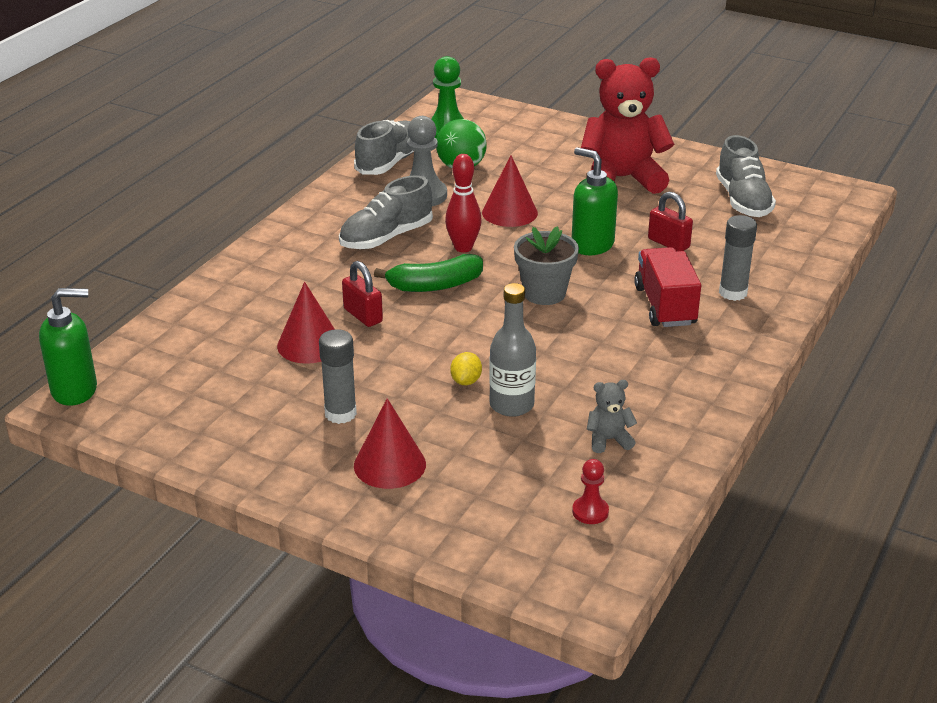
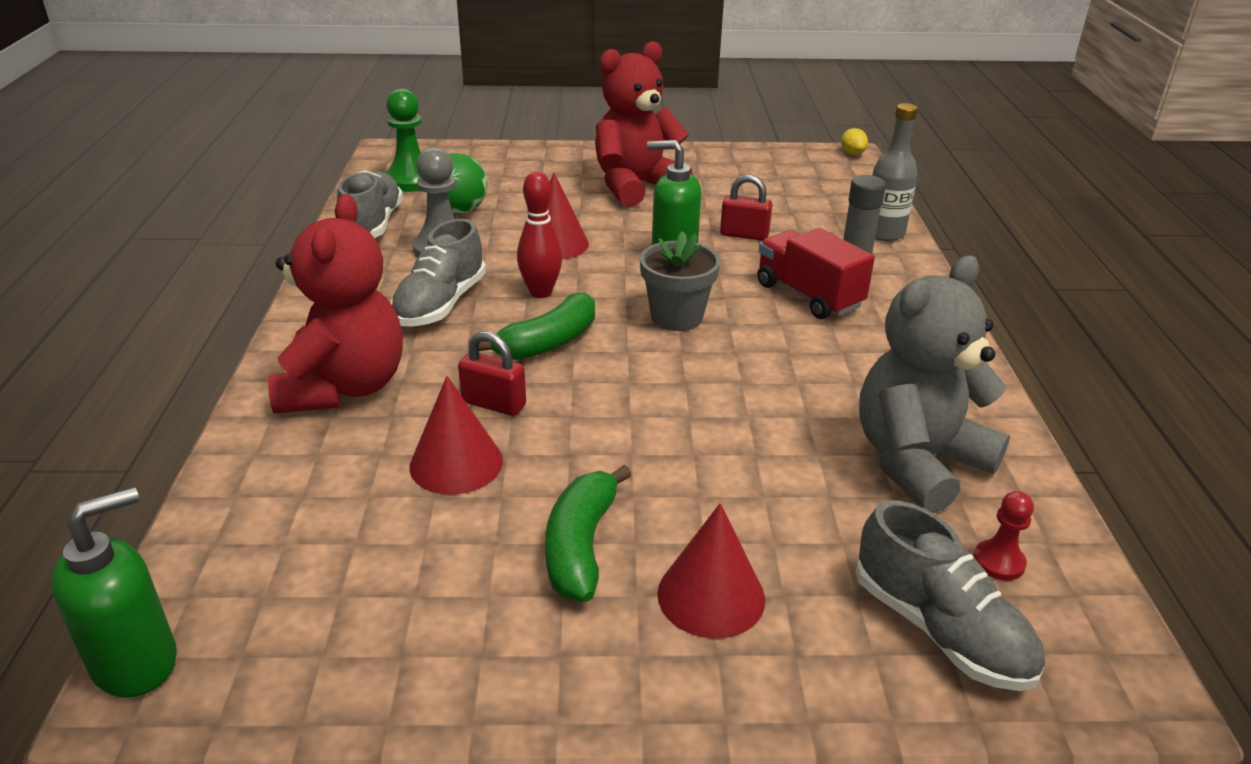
camera: 30 degrees left, 0 degrees up
(280, 277) = (344, 387): none -> red teddy bear
(340, 414) = (581, 546): grey glue stick -> green banana
(466, 381) = (693, 445): yellow lemon -> yellow lemon (852, 154)
(511, 405) = (773, 457): grey bottle -> grey bottle (883, 233)
(608, 440) = (917, 462): grey teddy bear -> grey teddy bear, size x2.38
(743, 200) = (766, 181): grey shoe -> grey shoe (940, 630)

